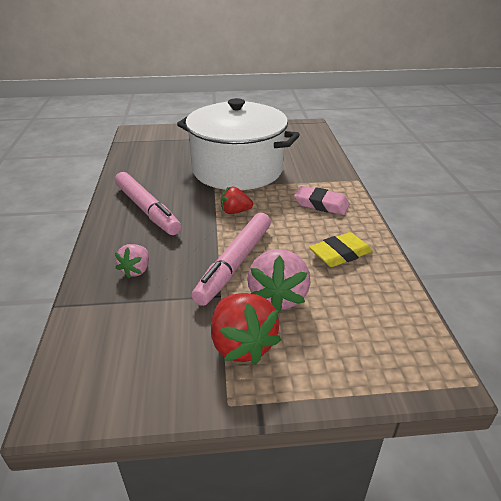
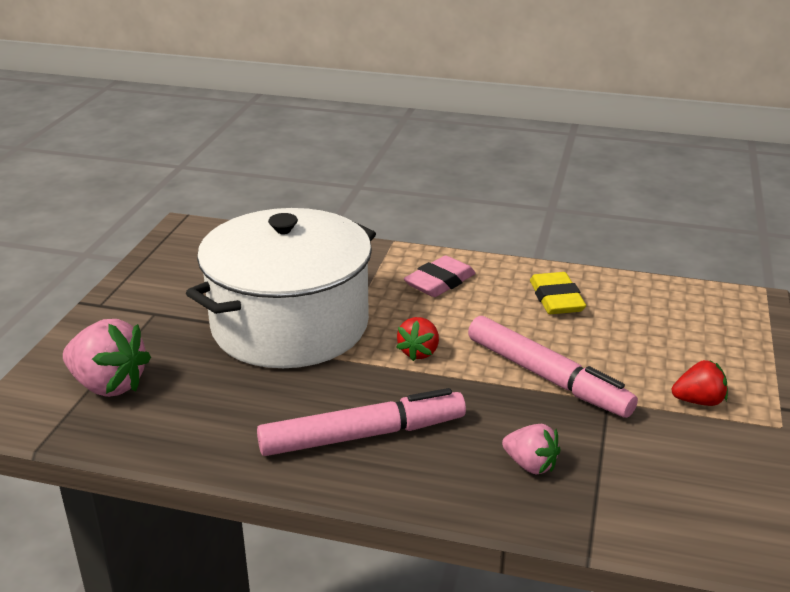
camera: 70 degrees left, 5 degrees down
(242, 345) = (698, 401): red strawberry -> red strawberry, size x0.59
(278, 297) = (623, 360): pink strawberry -> pink strawberry (109, 385)

